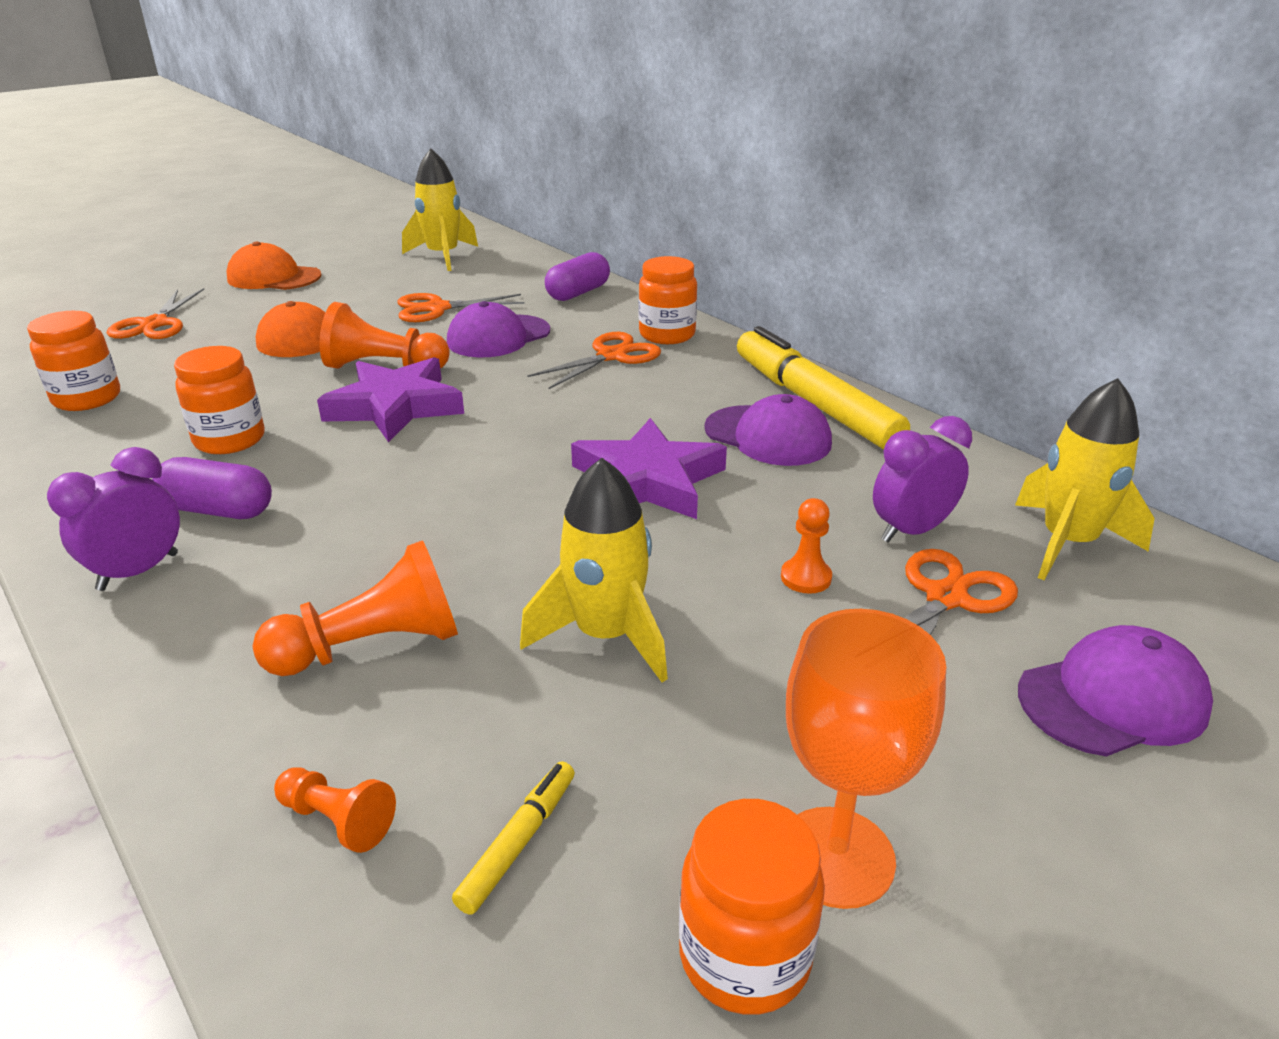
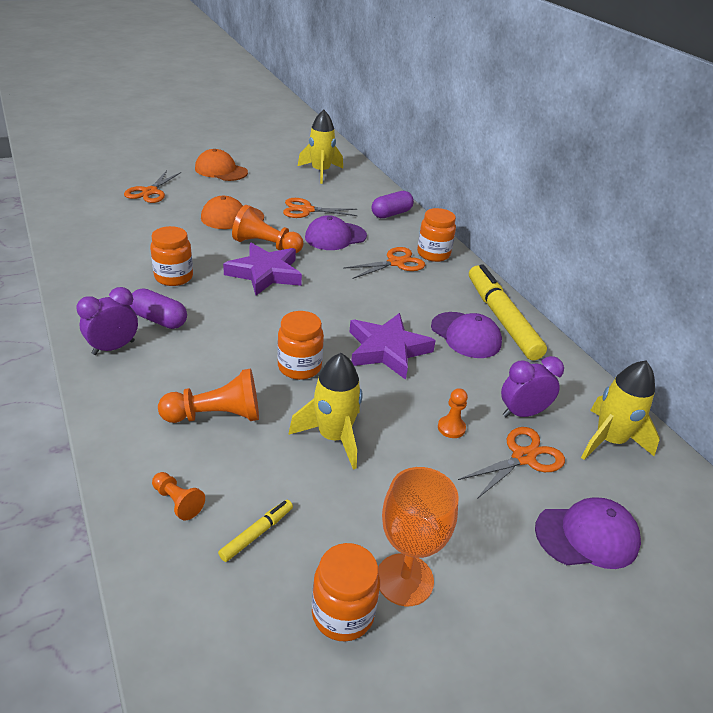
camera: 10 degrees right, 5 degrees up
(87, 398) = (106, 235): orange jar -> orange jar (299, 367)

